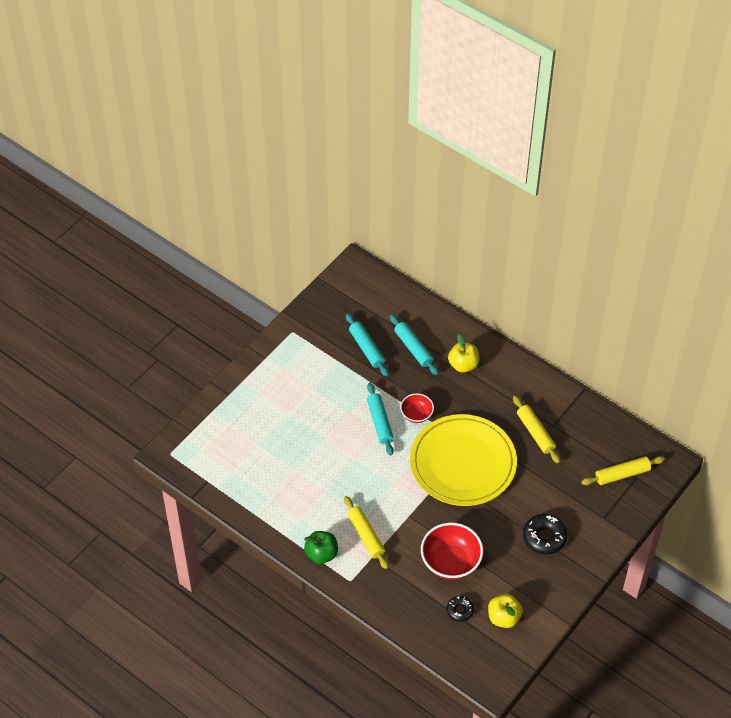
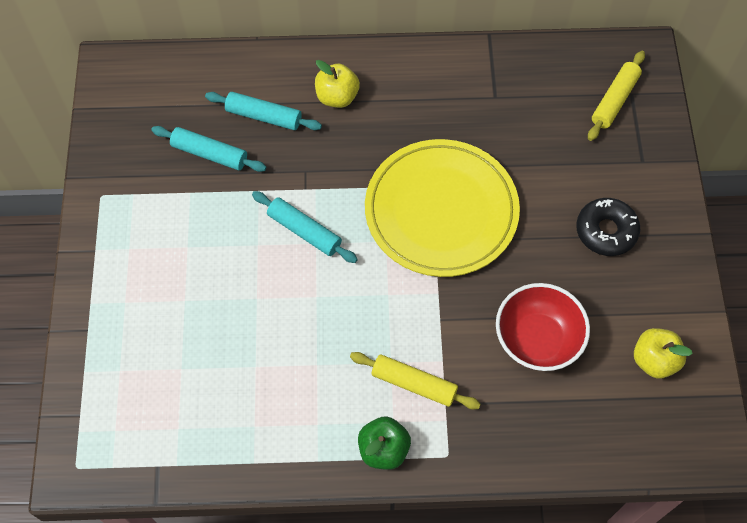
camera: 40 degrees left, 10 degrees up
(416, 415) = (338, 192): red bowl -> none
(460, 610) = (601, 391): black donut -> none
(535, 433) = (485, 119): yellow rolling pin -> none

